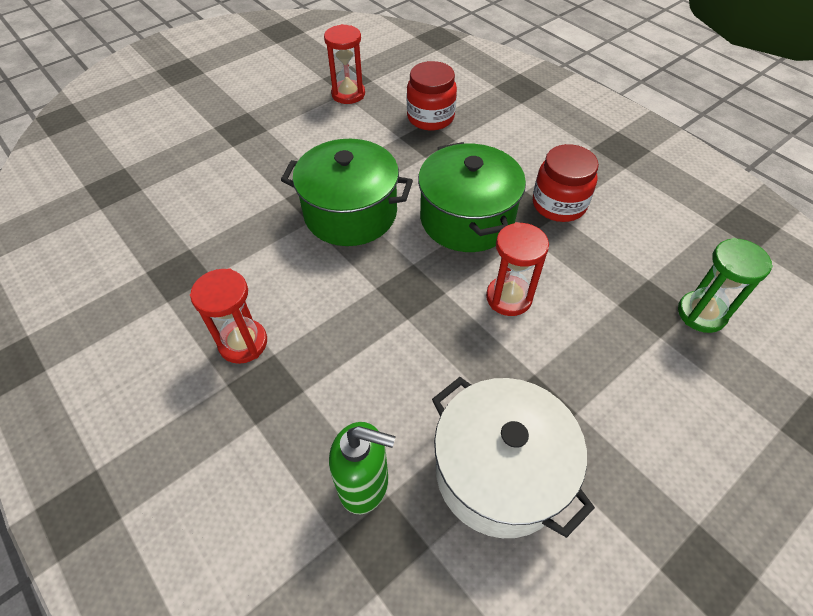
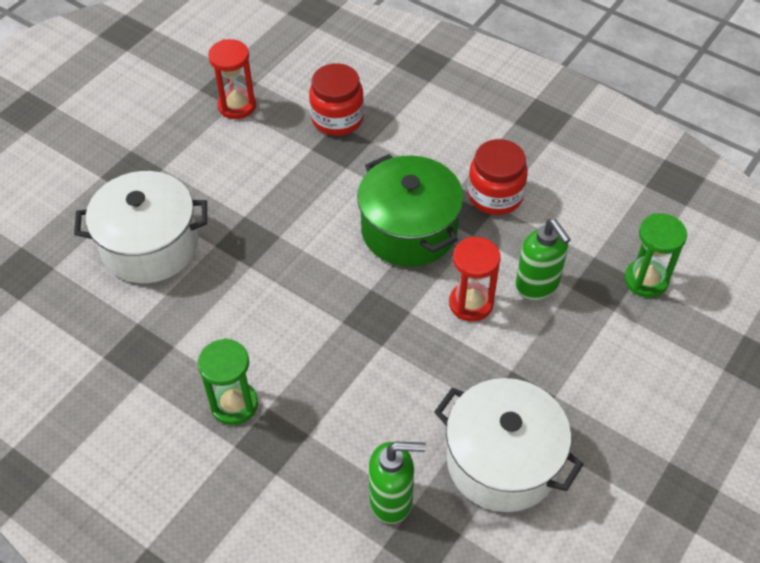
camera: 15 degrees left, 0 degrees up
(229, 187) = (150, 245): none -> white pot
(243, 343) = (234, 404): red hourglass -> green hourglass
(350, 213) = (290, 248): green pot -> none
(582, 295) = (537, 286): none -> green soap dispenser

